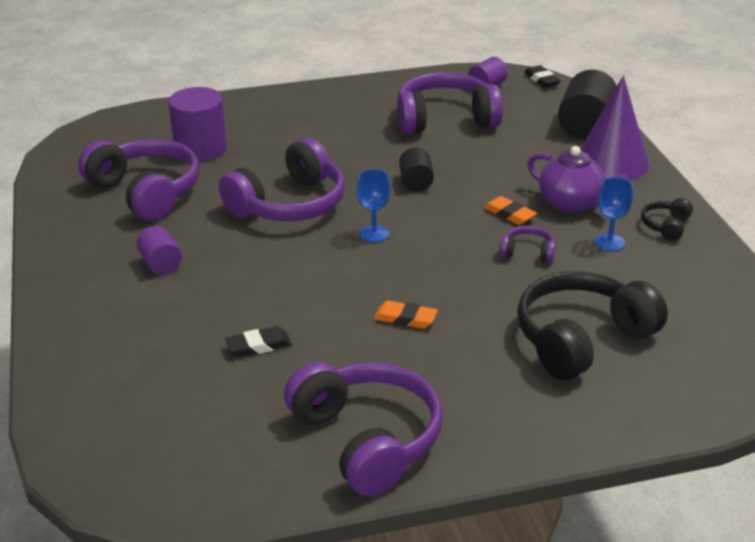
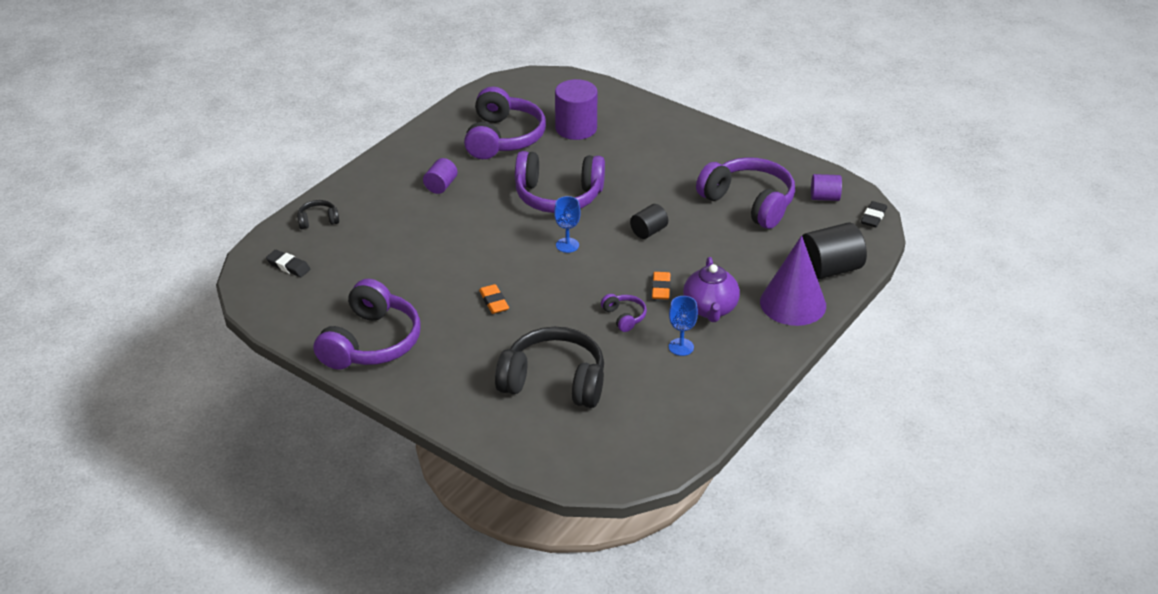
camera: 50 degrees right, 5 degrees up
(259, 346) = (408, 262): black eraser -> black eraser (288, 266)
(666, 226) = (736, 364): black headphones -> black headphones (318, 220)

